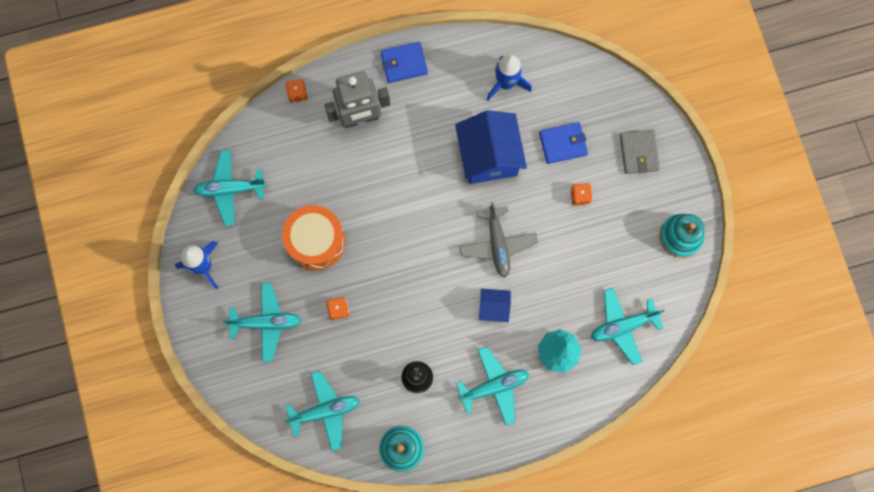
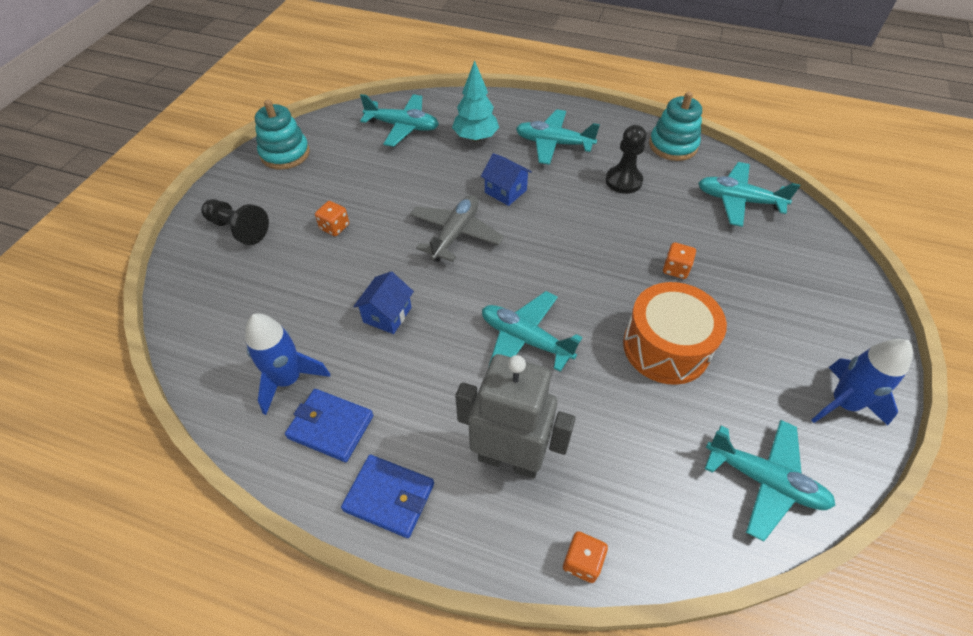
camera: 145 degrees left, 25 degrees down
(266, 323) = (774, 300): turquoise plane -> turquoise plane (525, 339)
(489, 156) = (387, 315): blue house -> blue house, size x0.51
(563, 144) = (298, 279): blue wallet -> blue wallet (331, 426)
(638, 152) = (238, 229): grey wallet -> black pawn

